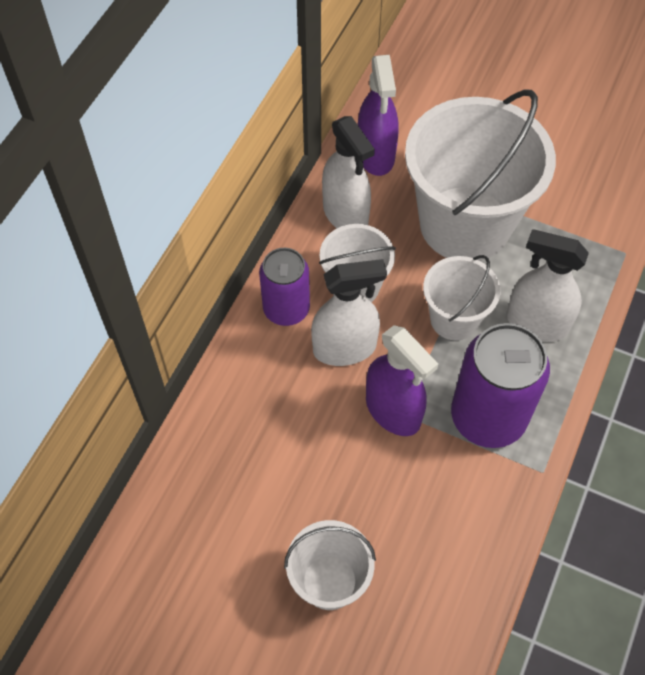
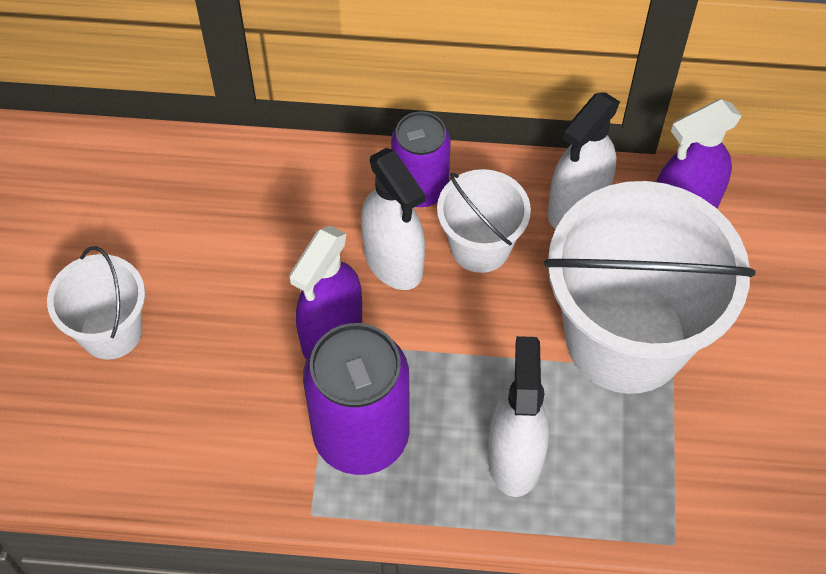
camera: 70 degrees right, 0 degrees up
(454, 319) = (481, 363): white bucket -> none

